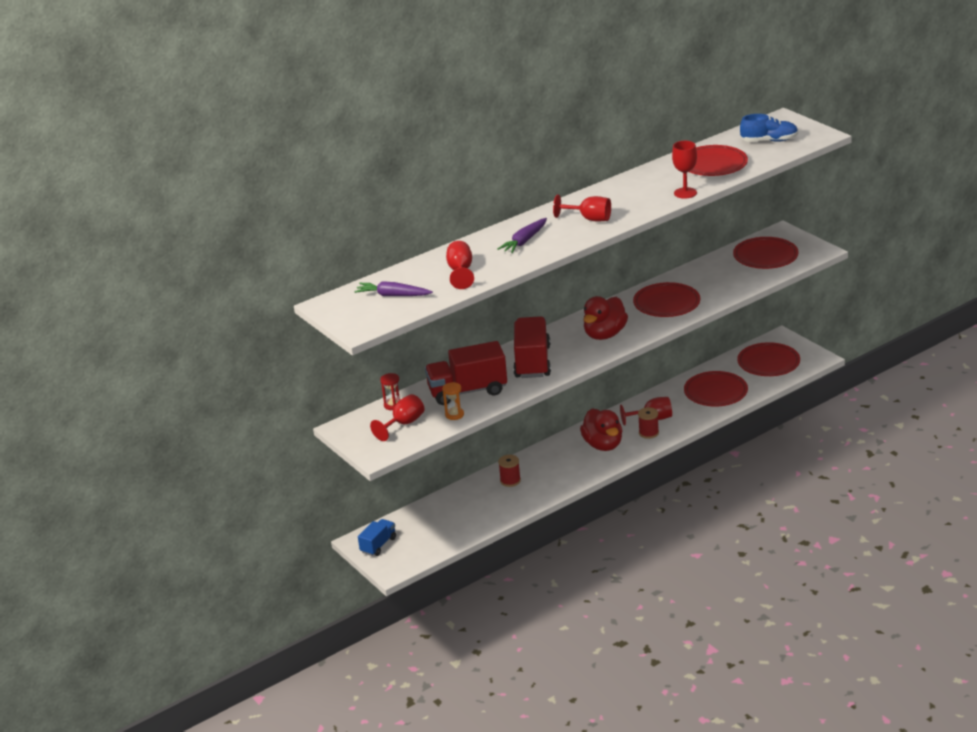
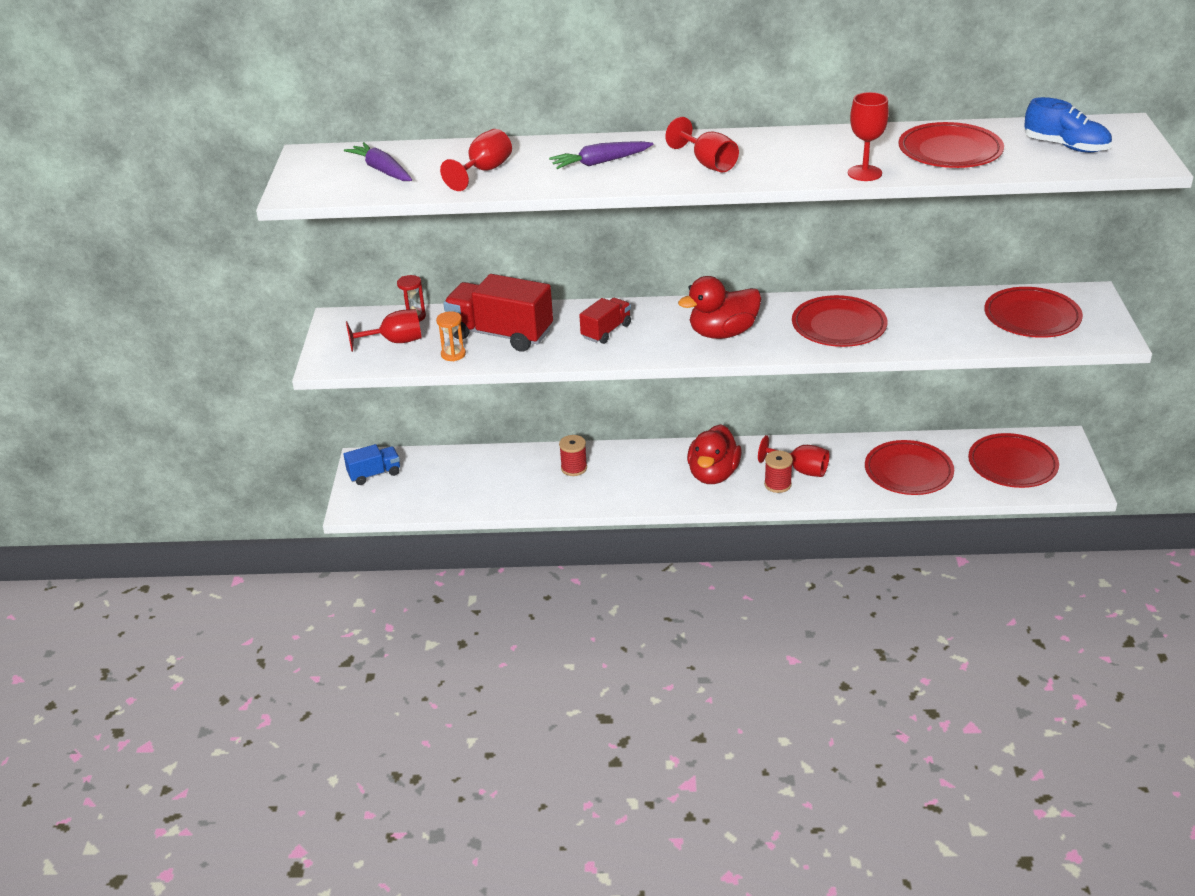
camera: 35 degrees right, 5 degrees up
(532, 362) = (606, 331): red truck -> red truck, size x0.55

